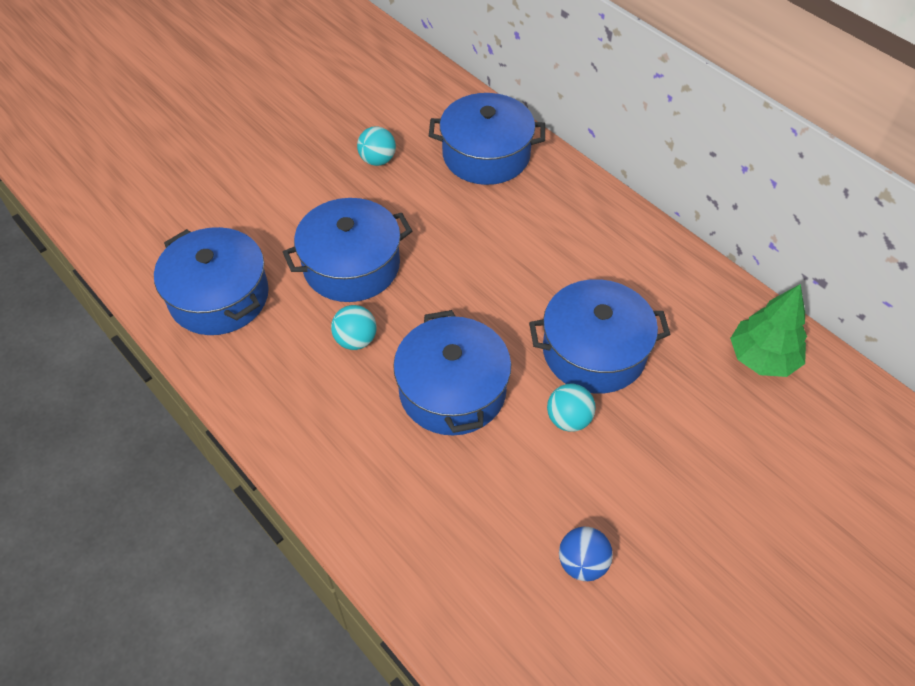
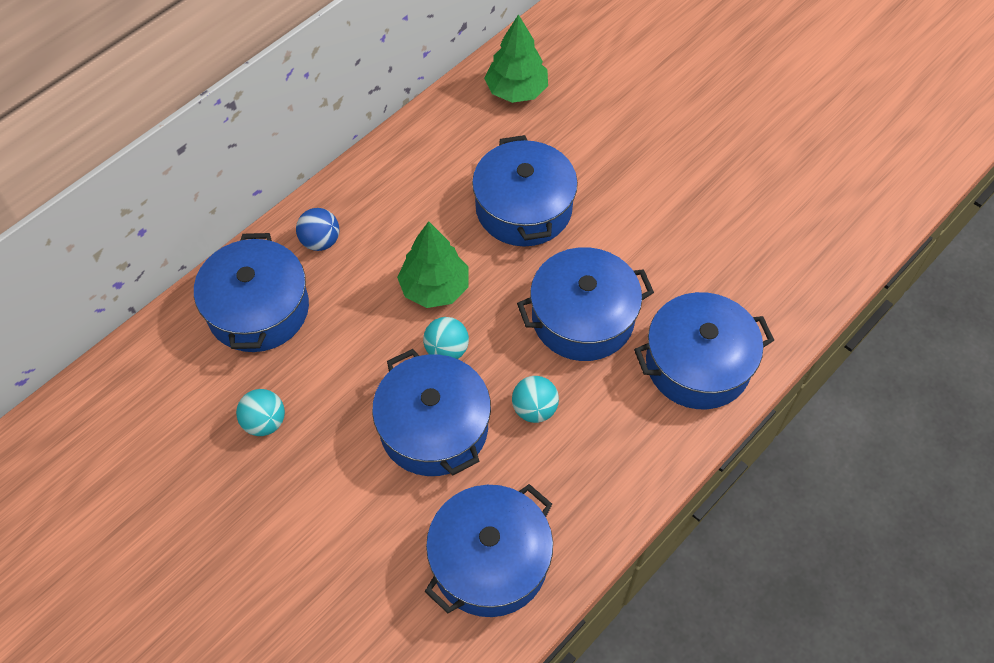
camera: 95 degrees left, 5 degrees up
(382, 491) = (697, 364): none -> blue pot
(498, 273) = (435, 288): none -> green tree
(568, 419) = (600, 227): turquoise ball -> turquoise ball (446, 350)
(582, 563) = (731, 216): blue ball -> blue ball (320, 241)

